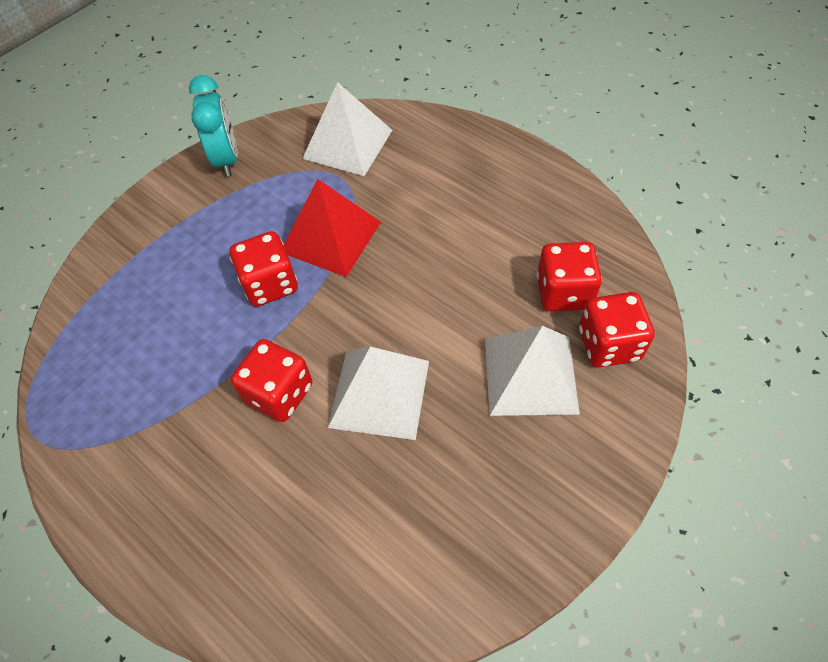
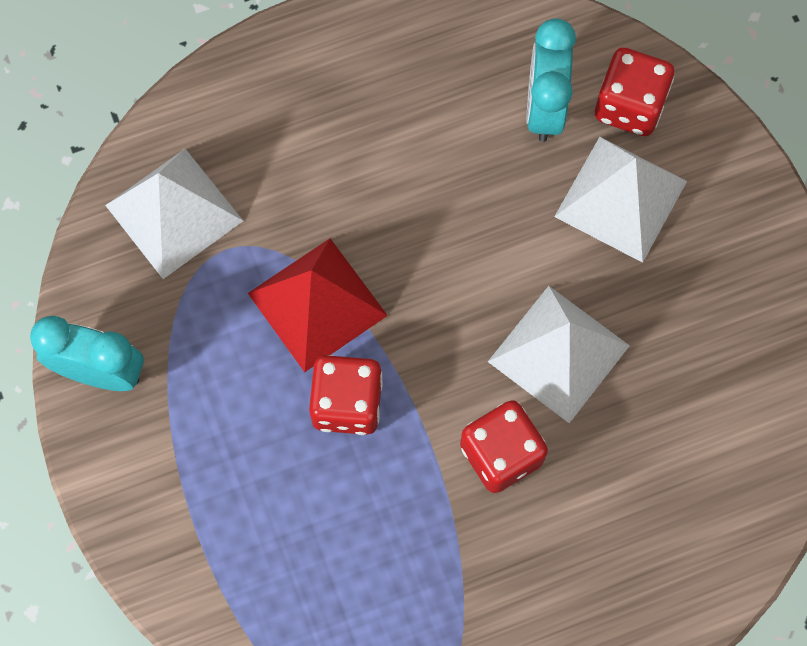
camera: 65 degrees left, 15 degrees up
(563, 292) = (544, 107): red dice -> turquoise clock

